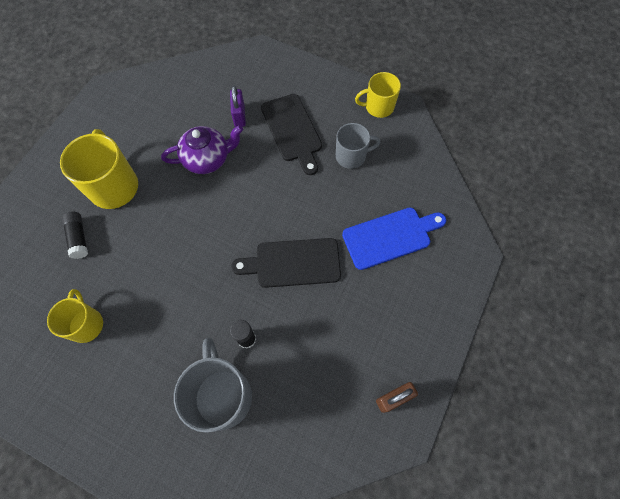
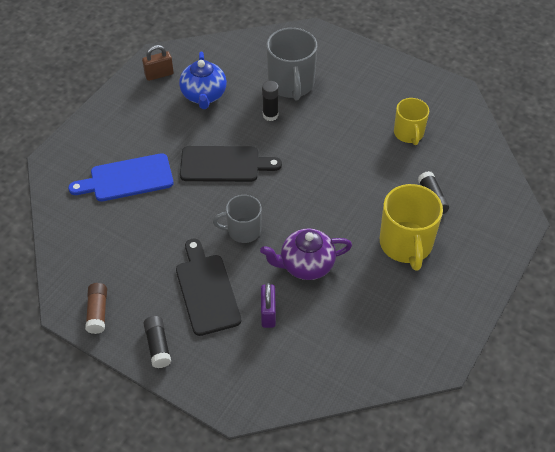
camera: 175 degrees left, 15 degrees down
(324, 86) = (158, 346): none -> black glue stick
(330, 365) = (204, 95): none -> blue teapot
(351, 156) = (145, 257): grey mug -> grey mug (243, 230)
(378, 107) = (97, 312): yellow mug -> brown glue stick

